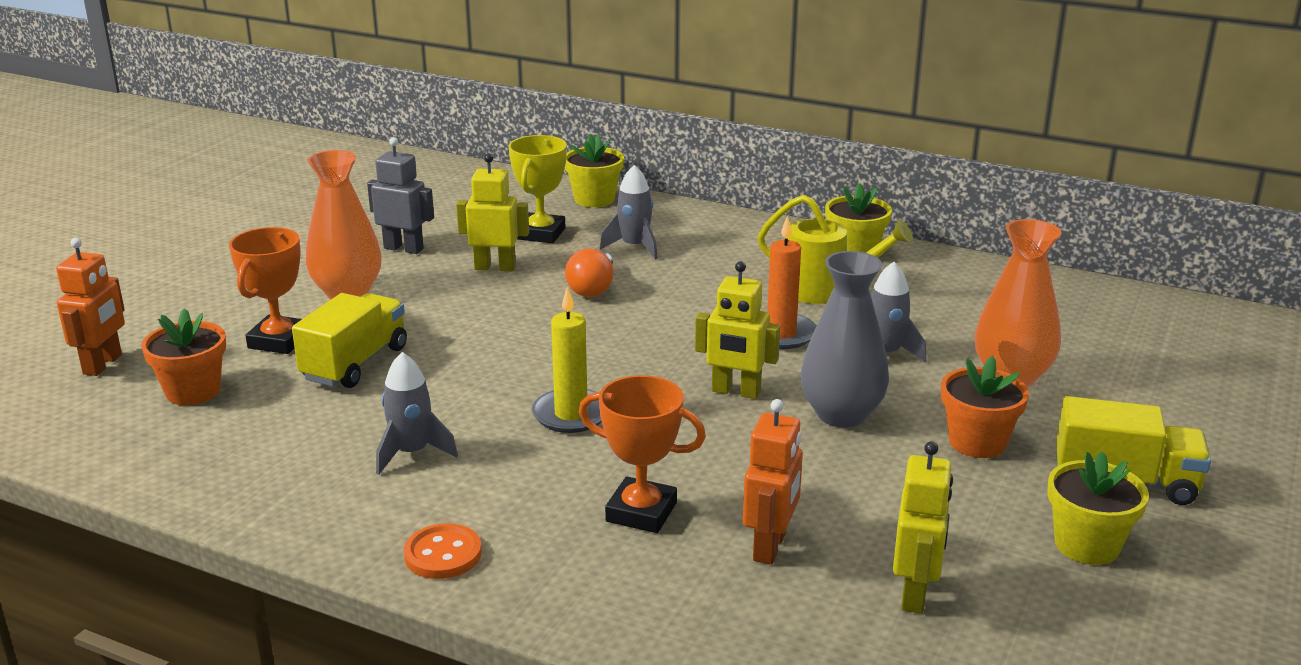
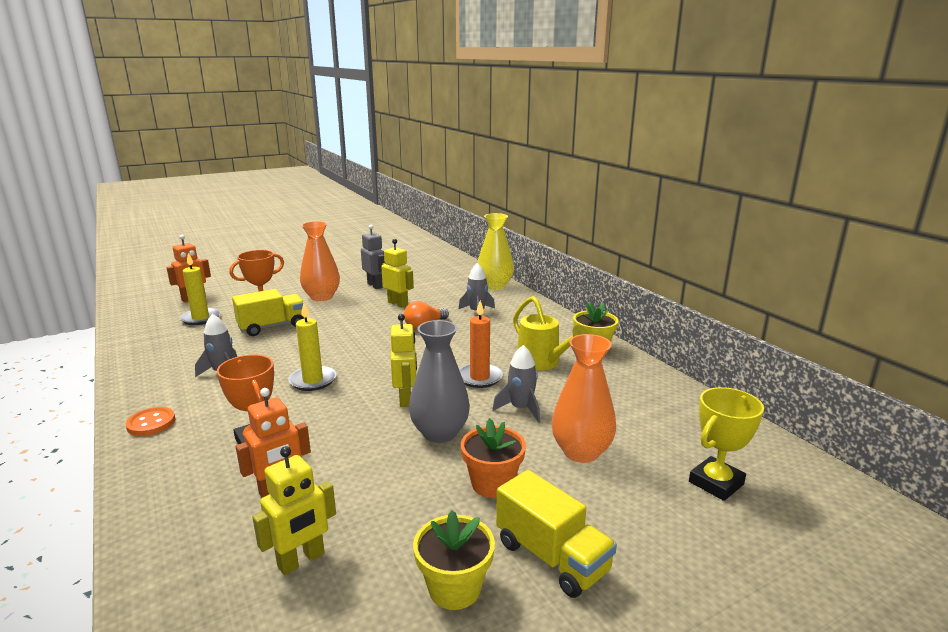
camera: 35 degrees right, 5 degrees down
(193, 391) = (200, 318): orange flower pot -> yellow candle
(541, 234) = (443, 295): yellow trophy -> yellow trophy (716, 483)
(594, 199) = (495, 286): yellow flower pot -> yellow vase
(736, 392) = (406, 399): yellow robot -> yellow robot turned 150 degrees counterclockwise

